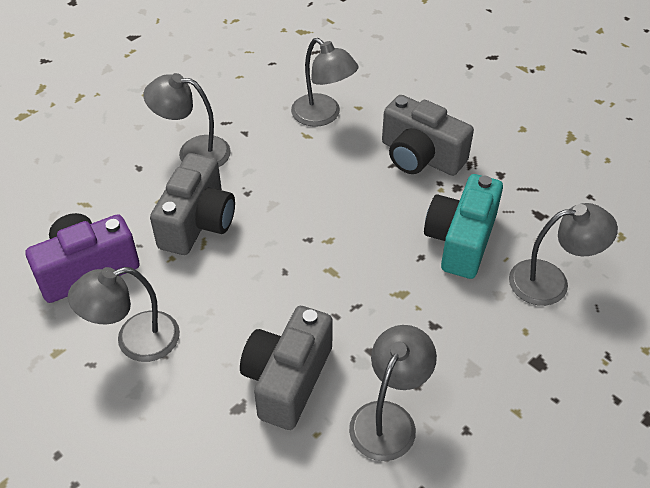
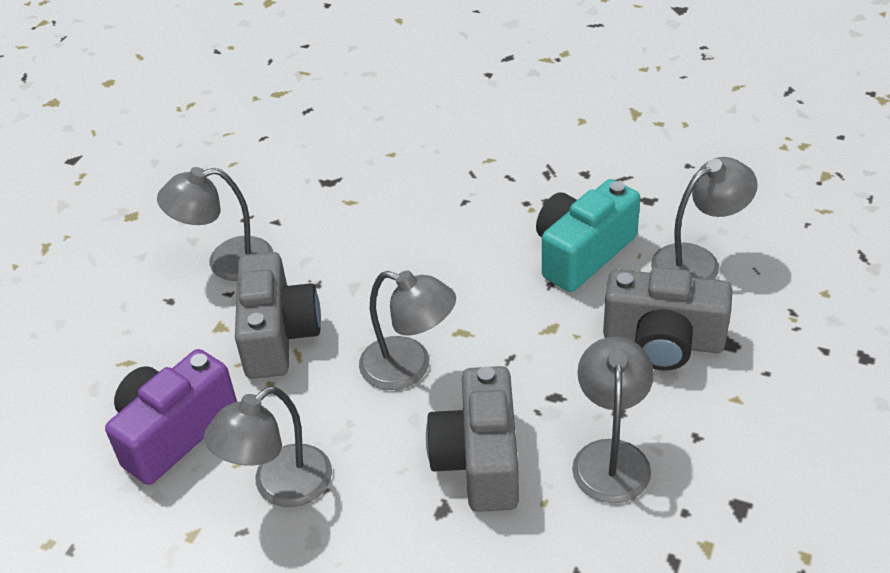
camera: 20 degrees left, 5 degrees down
(323, 116) = (356, 175): grey lamp -> grey lamp (409, 368)
(420, 156) = (490, 183): grey camera -> grey camera (663, 341)
(461, 240) = (582, 253): turquoise camera -> turquoise camera turned 45 degrees clockwise

